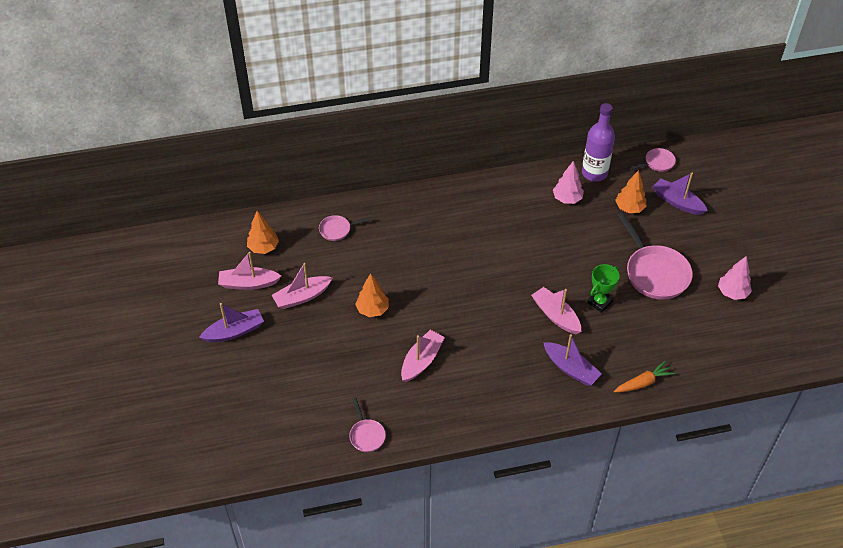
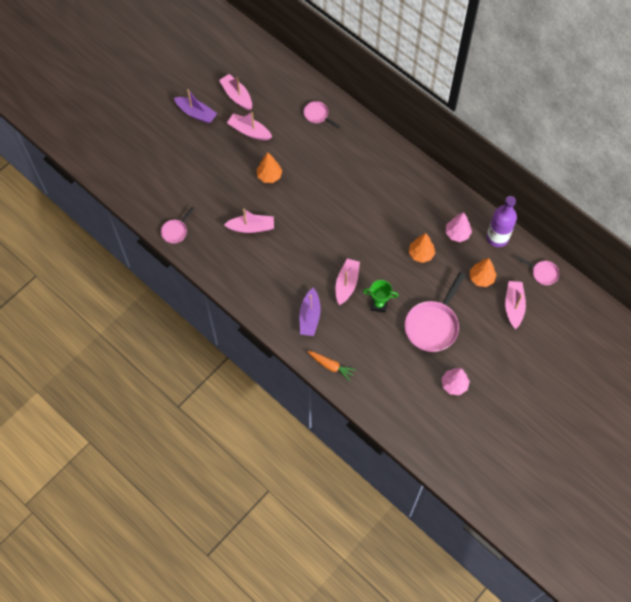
camera: 55 degrees right, 15 degrees up
(263, 248) = (270, 85): orange tree -> orange tree (421, 254)
(677, 202) = (513, 306): purple boat -> pink boat

